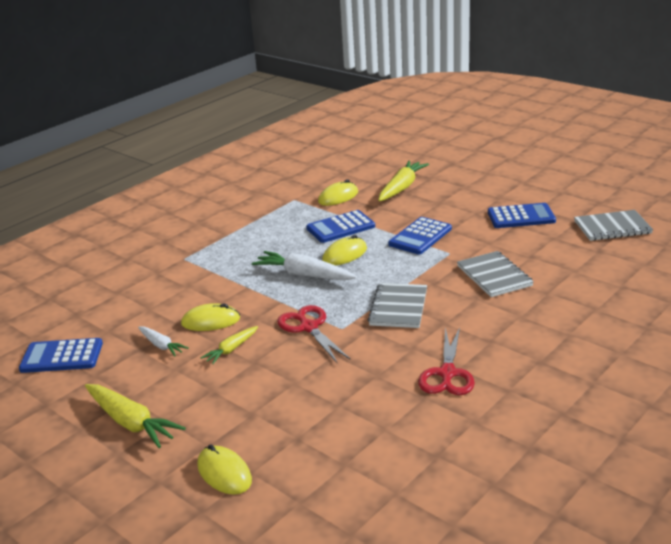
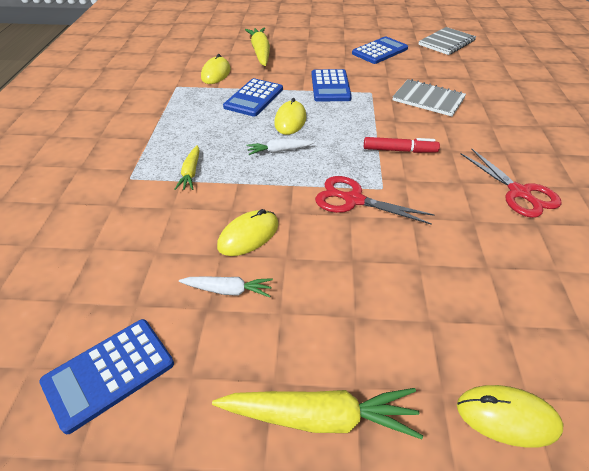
camera: 40 degrees left, 15 degrees up
(231, 349) = (312, 257): yellow carrot -> yellow carrot (191, 173)
(304, 275) = (279, 151): white carrot -> white carrot, size x0.58
(398, 307) = (399, 150): grey notebook -> red marker

